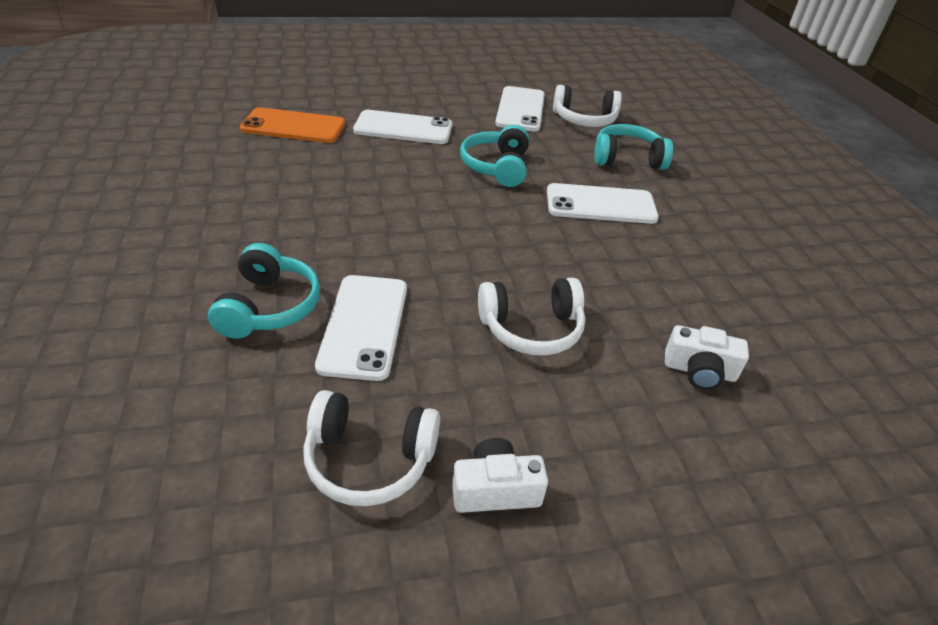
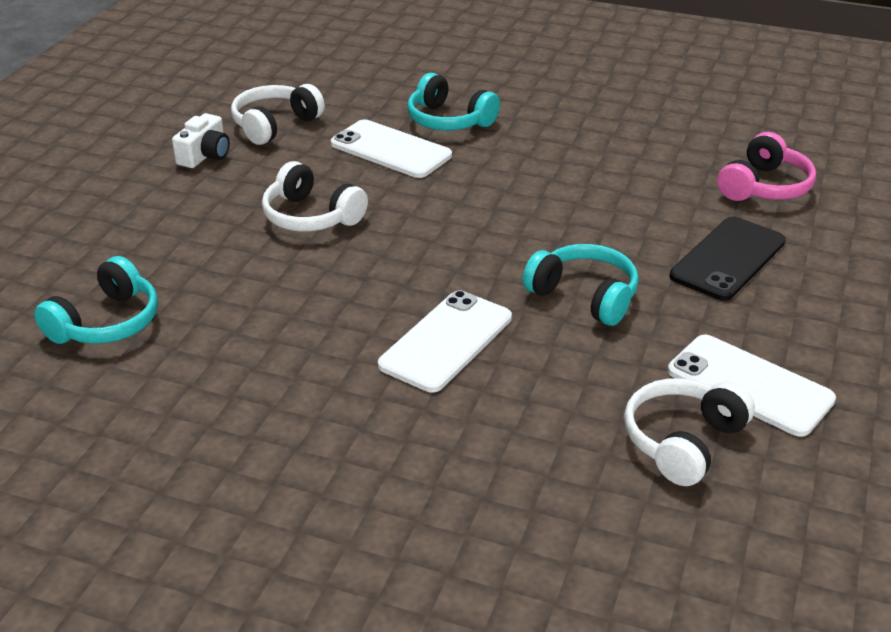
camera: 125 degrees right, 5 degrees down
(293, 126) = (765, 187): orange phone -> pink headphones
(403, 128) = (728, 259): white phone -> black phone
(531, 329) = (311, 217): white headphones -> white headphones turned 75 degrees counterclockwise
(627, 159) = (535, 424): turquoise headphones -> turquoise headphones (107, 323)
(699, 371) = (178, 276): white camera -> none

